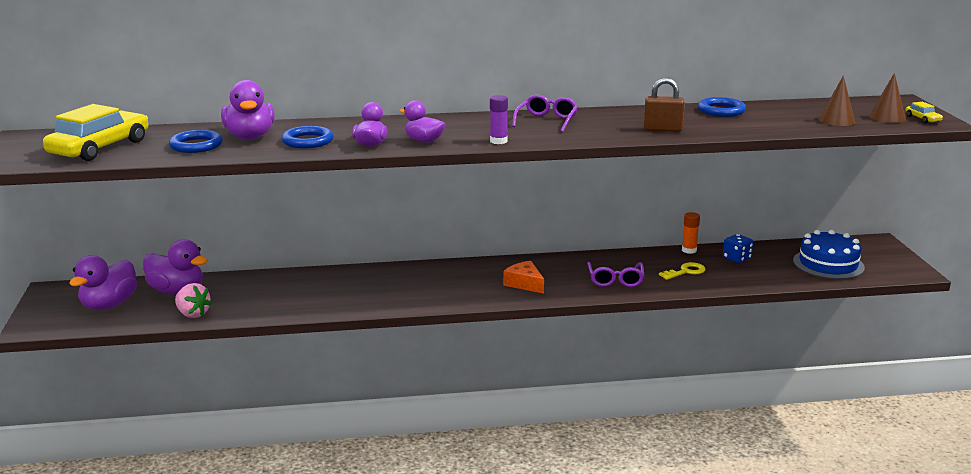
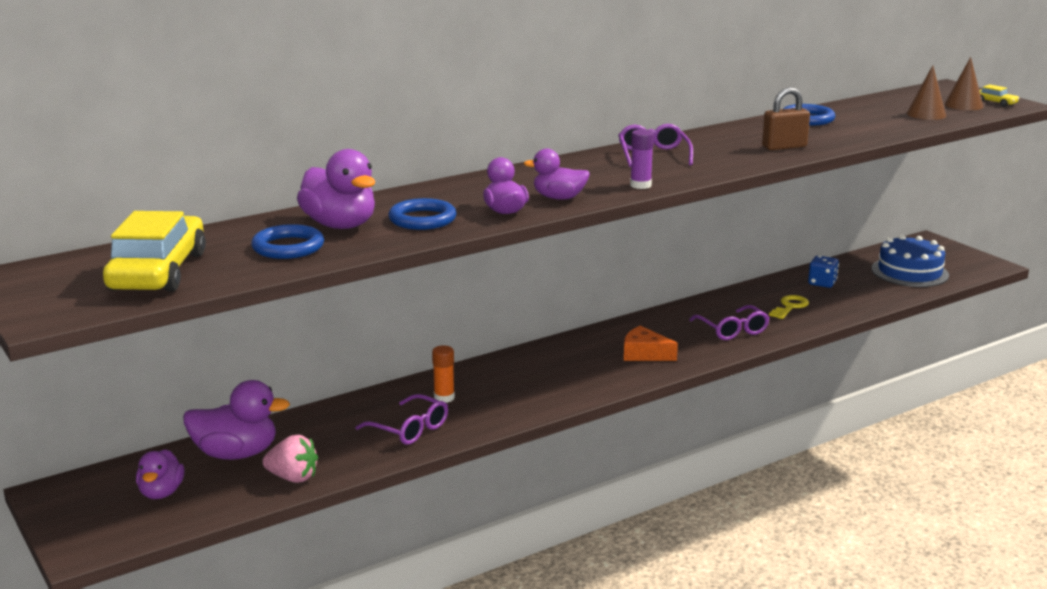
camera: 25 degrees left, 0 degrees up
(109, 305) = (161, 493): purple duck -> purple duck, size x0.64
(300, 300) = (410, 429): none -> purple glasses
(689, 250) = (767, 283): orange glue stick -> orange glue stick (444, 398)

